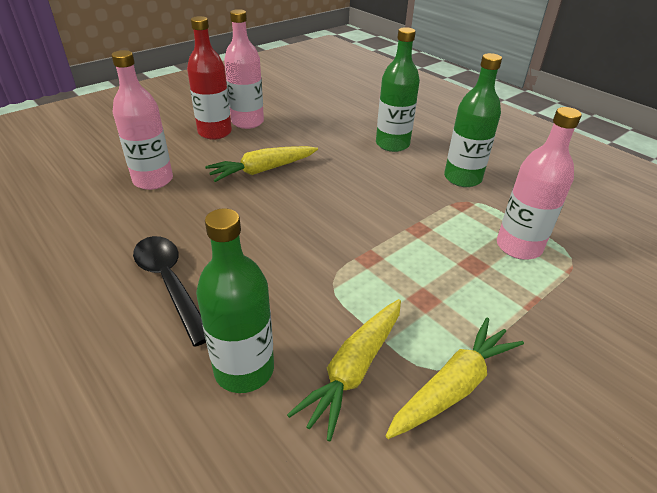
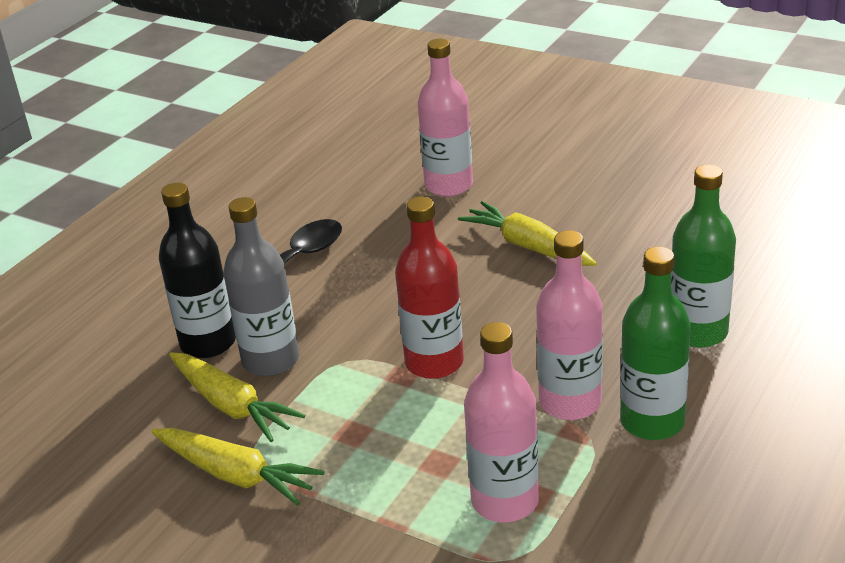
camera: 75 degrees right, 5 degrees down
(215, 132) = (589, 181): red bottle -> red bottle (434, 362)
(244, 369) = (208, 343): green bottle -> black bottle
(247, 122) = (641, 193): pink bottle -> pink bottle (570, 402)
(303, 328) = (271, 360): none -> grey bottle
(353, 370) = (232, 406): yellow carrot -> yellow carrot turned 150 degrees counterclockwise

